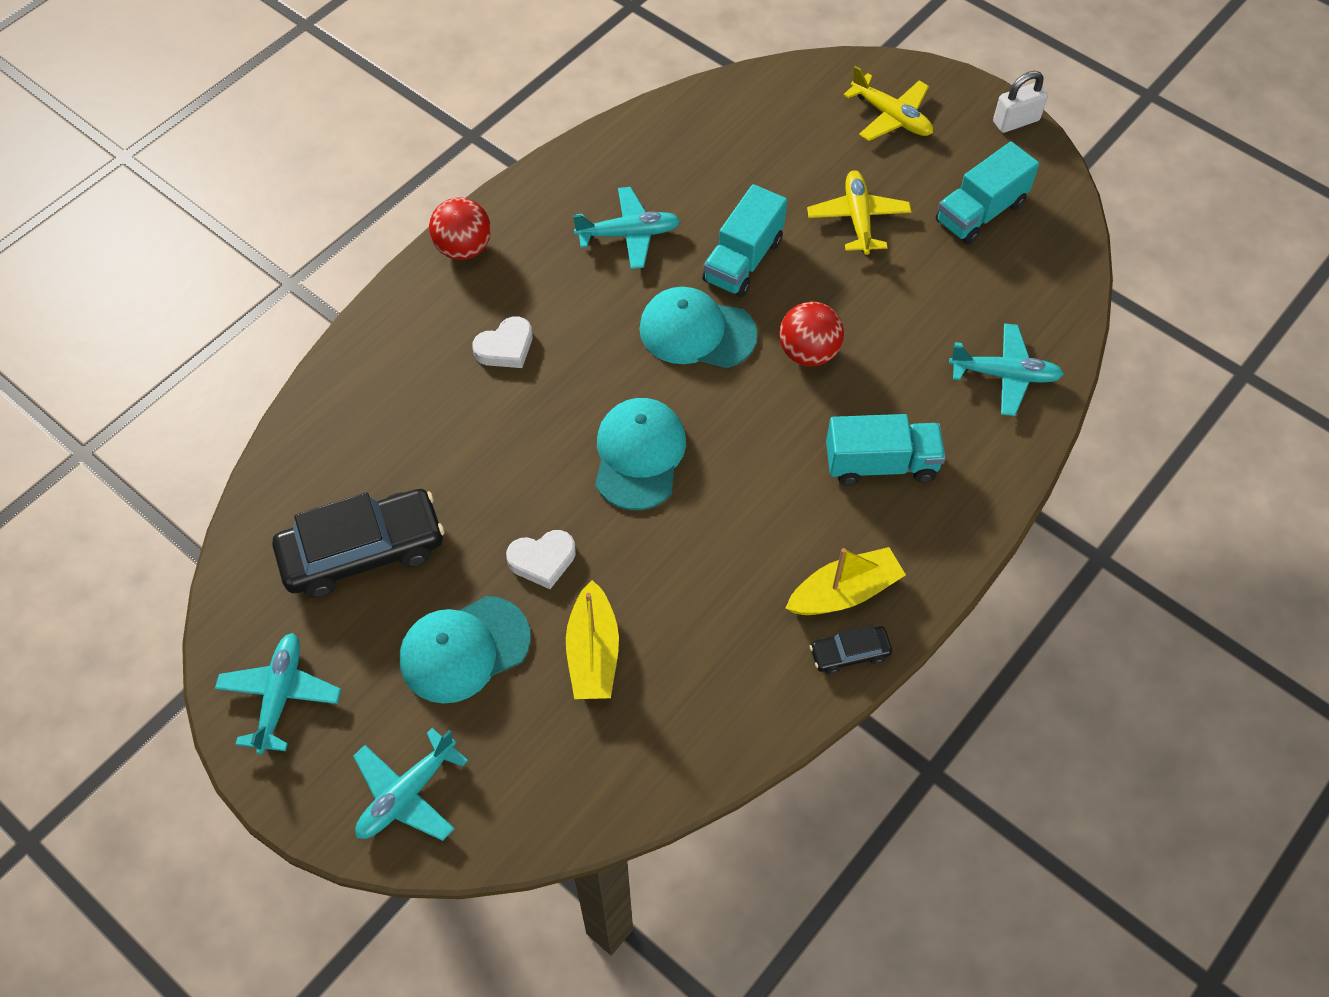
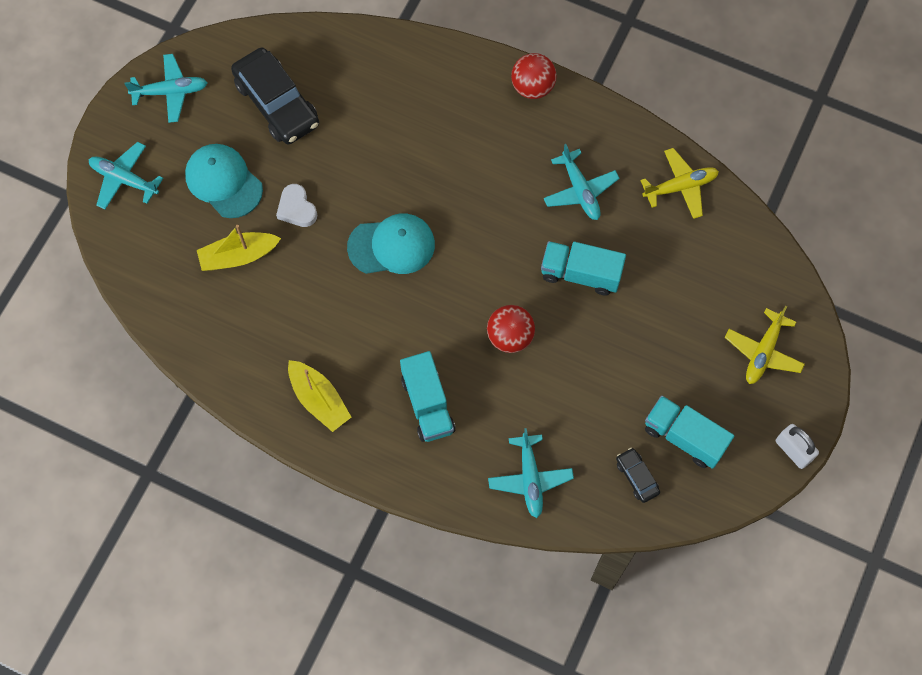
camera: 75 degrees right, 10 degrees up
(505, 347) = (456, 139): white heart -> none
(697, 331) = (506, 257): turquoise cap -> none
(849, 653) = (274, 411): black car -> black car (637, 477)
(858, 218) = (647, 347): yellow plane -> yellow plane (680, 187)

